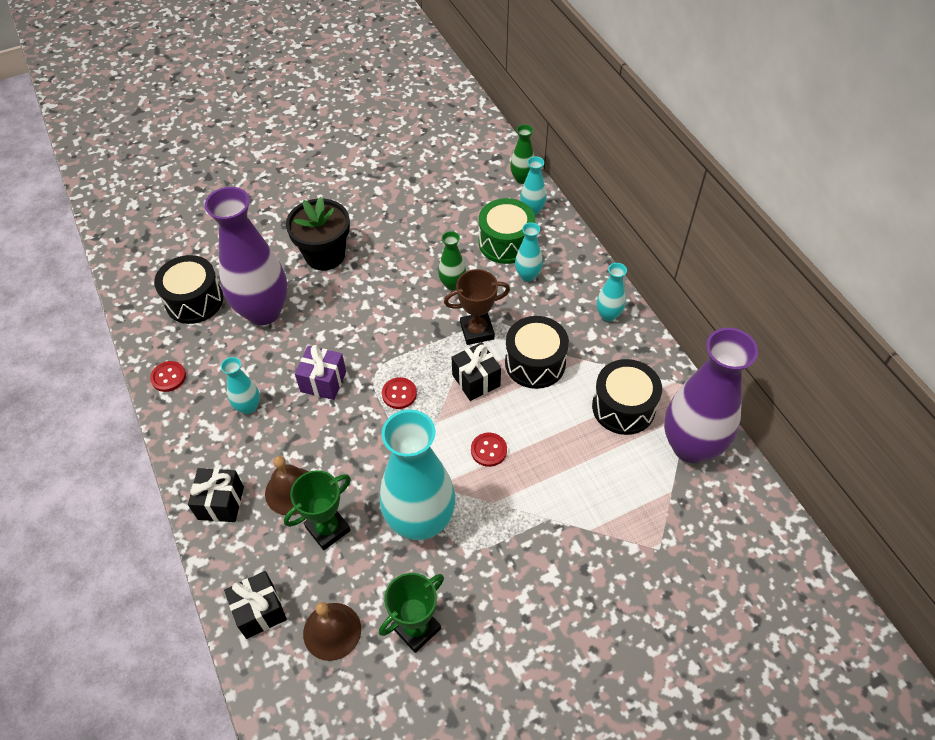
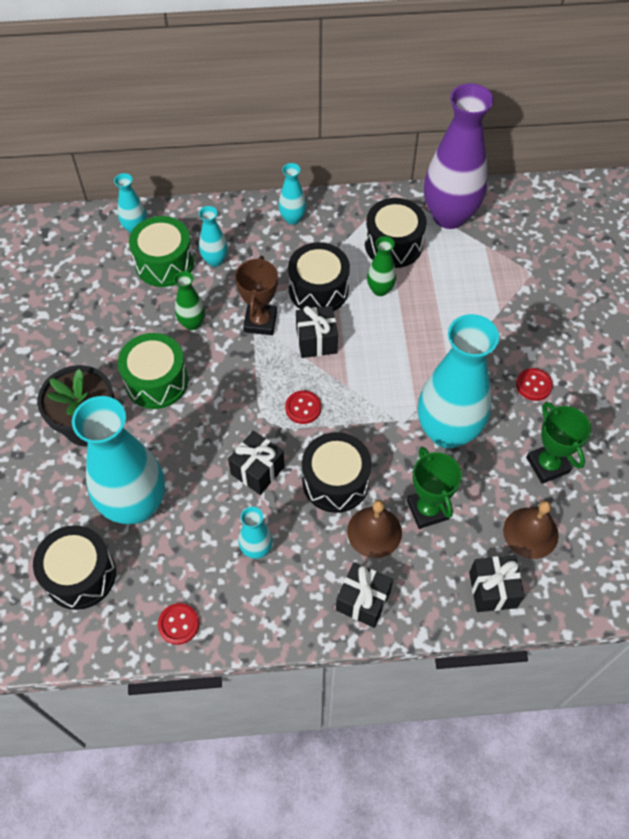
camera: 70 degrees left, 5 degrees up
(263, 311) = (135, 505): purple vase -> turquoise vase
(323, 382) = (257, 470): purple gift -> black gift
(332, 444) = (335, 481): none -> black drum
(383, 282) = (156, 381): none -> green drum
(488, 450) = (395, 356): red button -> red button (534, 385)
(522, 178) = (88, 221): green vase -> green vase (380, 289)

